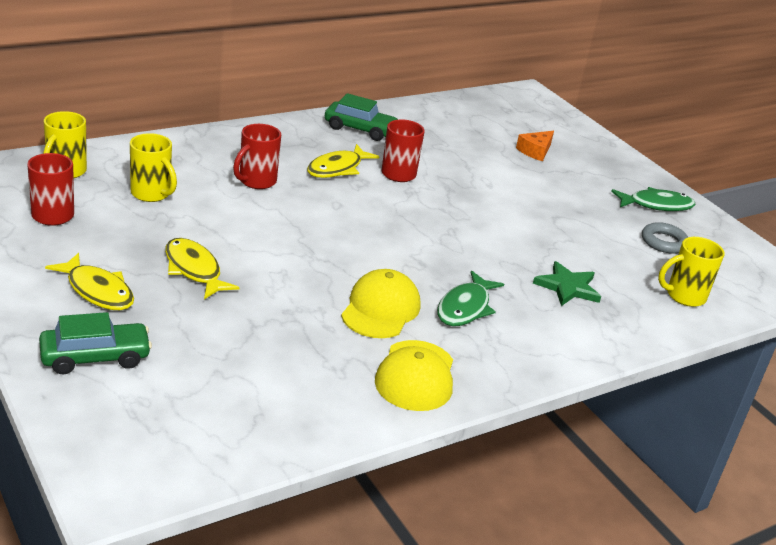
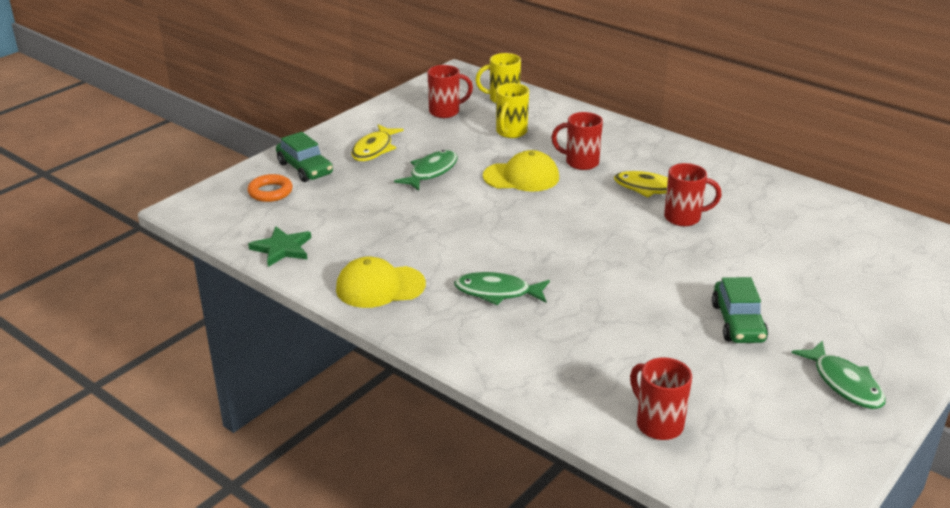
camera: 75 degrees right, 0 degrees up
(133, 402) = (270, 192): none -> orange ring
(194, 270) = (431, 172): yellow fish -> green fish
(360, 129) = (738, 183): green car -> green car (738, 322)
(380, 309) = (455, 254): yellow cap -> yellow cap (521, 177)
(535, 151) = (848, 283): orange cheese -> none
(567, 287) = (591, 343): green star -> green star (282, 248)
(664, 242) = (761, 398): grey ring -> none
(684, 296) = (658, 424): yellow mug -> red mug

